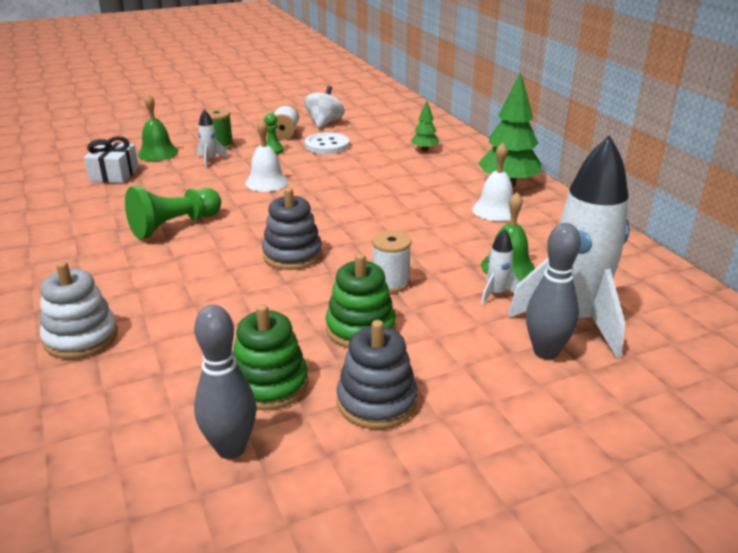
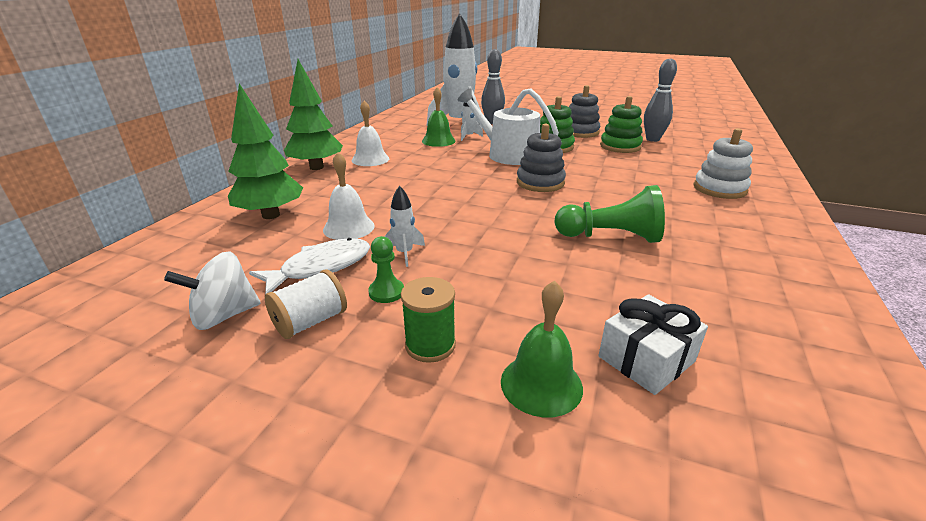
camera: 135 degrees left, 0 degrees up
(210, 160) = (481, 317): white rocket -> white rocket (404, 253)
(266, 182) = (469, 246): white bell -> white bell (348, 227)
(327, 145) = (321, 267): white button -> white fish
(390, 282) = (507, 154): white spool -> white watering can
(424, 150) = (270, 215): green tree -> green tree, size x1.98

